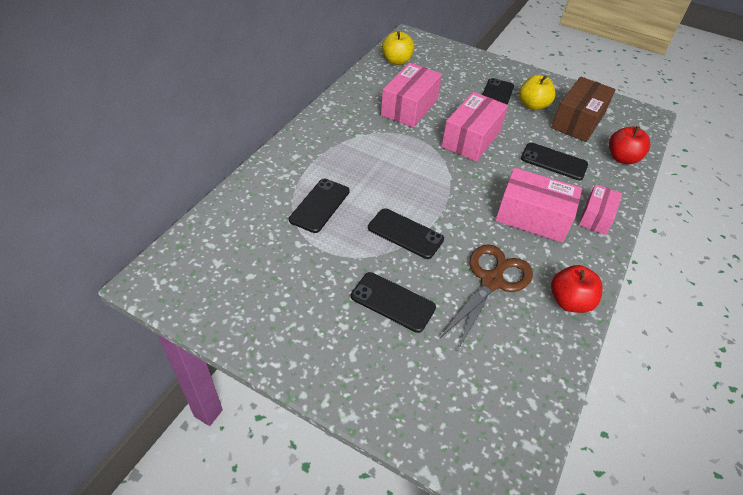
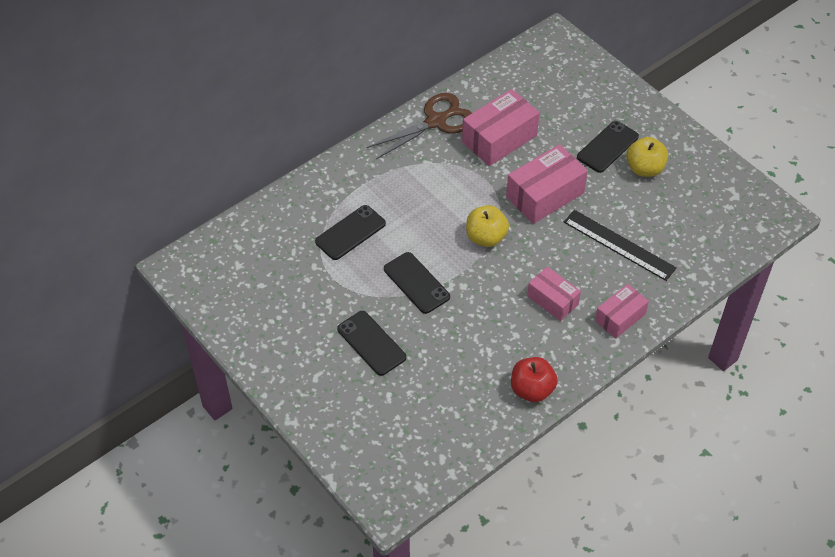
camera: 25 degrees right, 5 degrees up
(396, 61) = (519, 71): yellow apple -> yellow apple (486, 237)
(491, 281) = (471, 350): brown scissors -> brown scissors (436, 121)
(532, 217) = (552, 300): pink box -> pink box, size x0.62
(554, 161) = (619, 245): black phone -> black ruler
(578, 121) = (684, 201): brown box -> none
(622, 158) = (701, 260): red apple -> none

